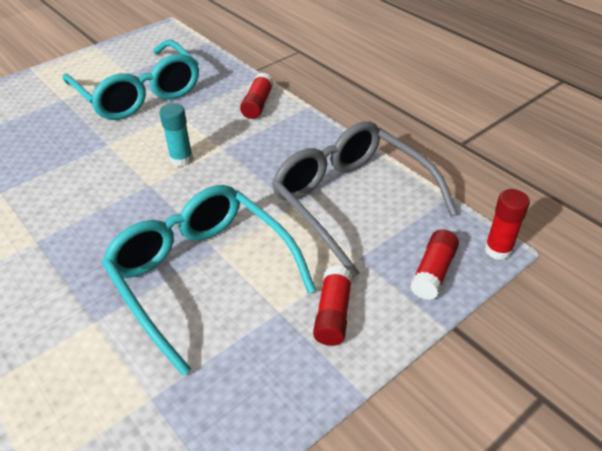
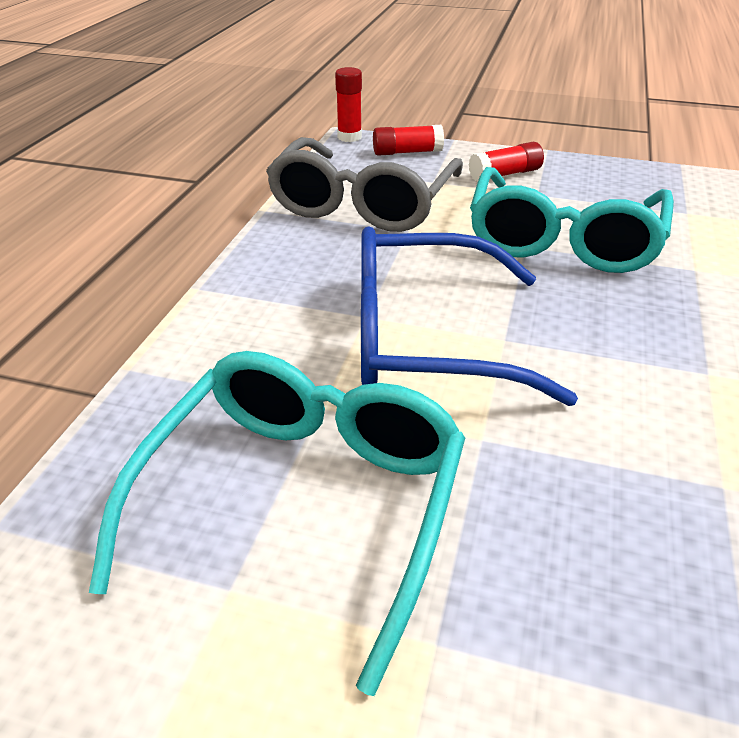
camera: 125 degrees left, 5 degrees down
(181, 159) = (427, 339): turquoise glue stick -> blue glasses
(257, 104) = (225, 333): red glue stick -> none

